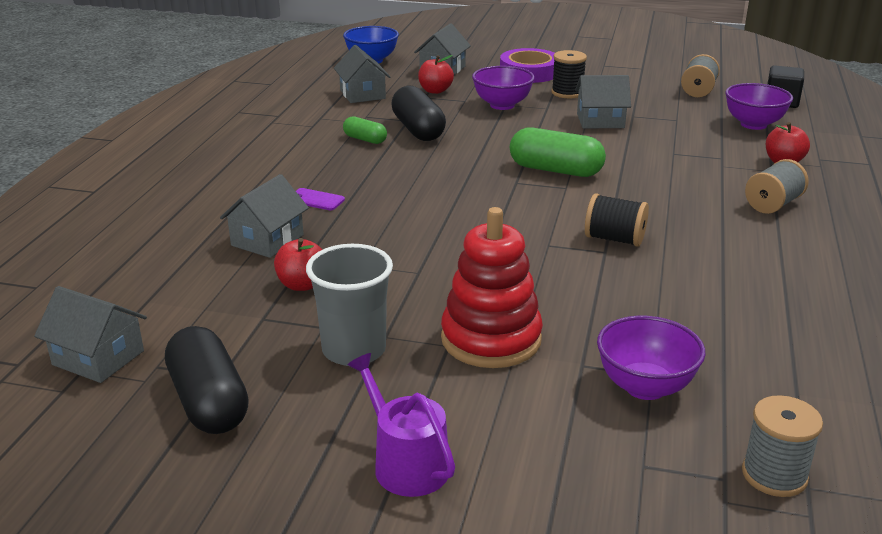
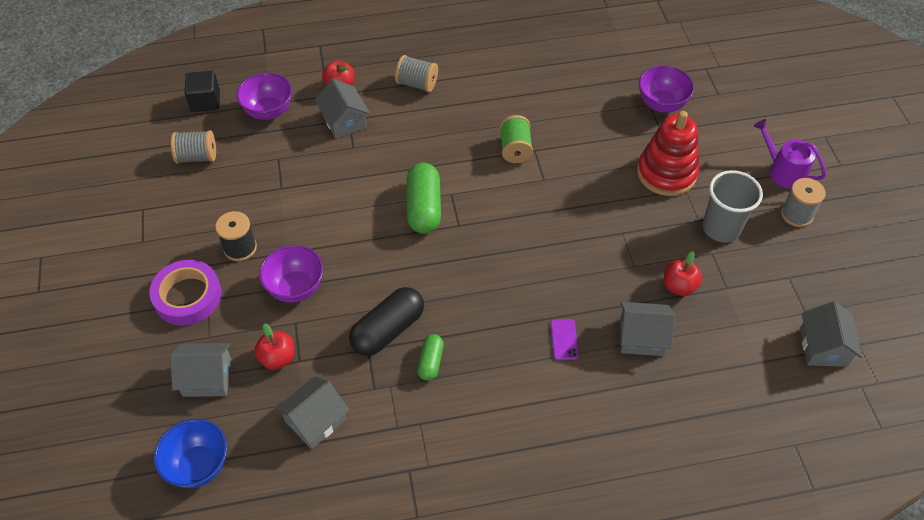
camera: 115 degrees left, 25 degrees up
(208, 402) = (810, 269): black capsule -> none
(406, 463) = (783, 171): purple watering can -> purple watering can turned 105 degrees clockwise
(600, 121) = (304, 206): grey house -> grey house (344, 121)
(614, 239) = (515, 149): black spool -> green spool
(774, 475) = (691, 54): grey spool -> grey spool (796, 214)

